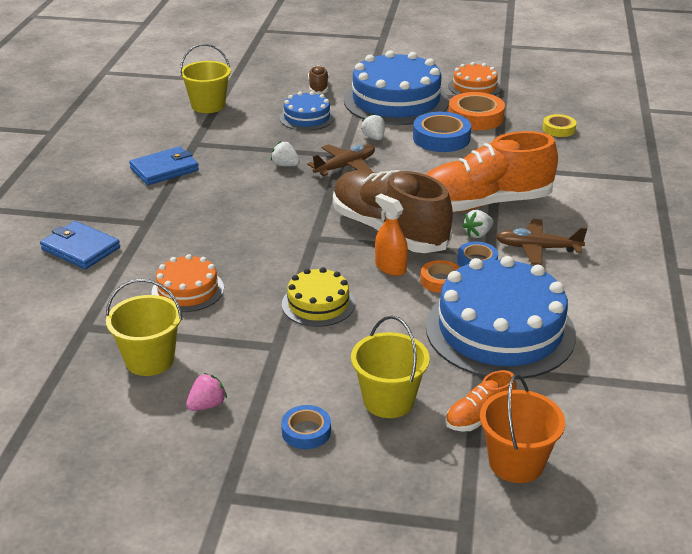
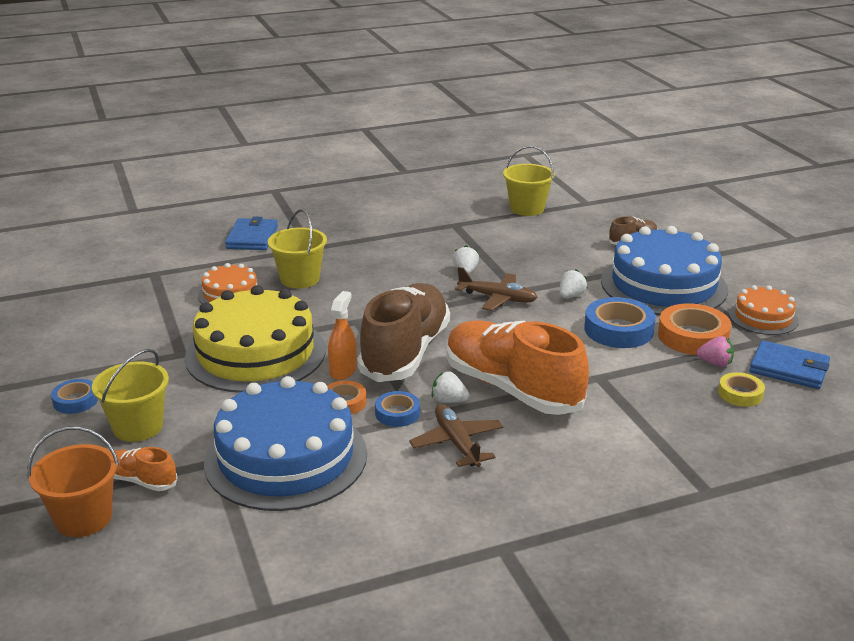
camera: 60 degrees right, 5 degrees down
(150, 360) = (129, 310): yellow bucket -> yellow bucket (300, 279)
(164, 169) = (398, 227): blue wallet -> blue wallet (789, 369)
(207, 405) = (87, 349): pink strawberry -> pink strawberry (715, 363)
(307, 117) = (565, 254): blue cake -> none
(318, 304) = (256, 353): yellow cake -> yellow cake, size x1.96

